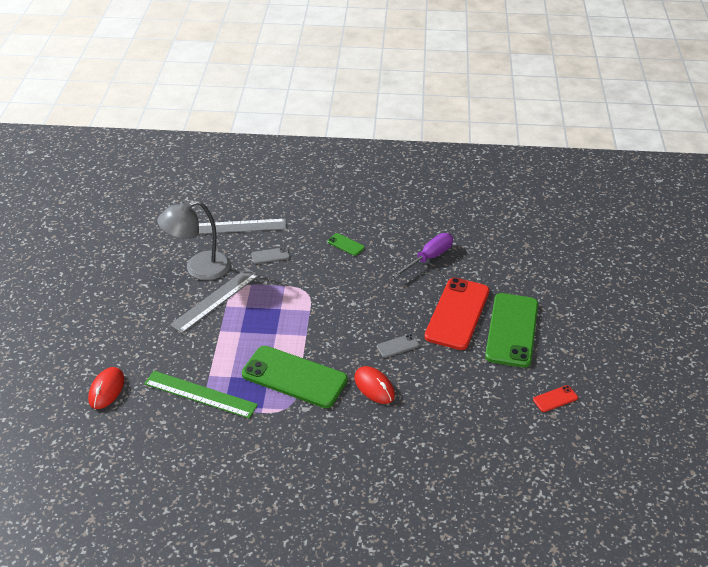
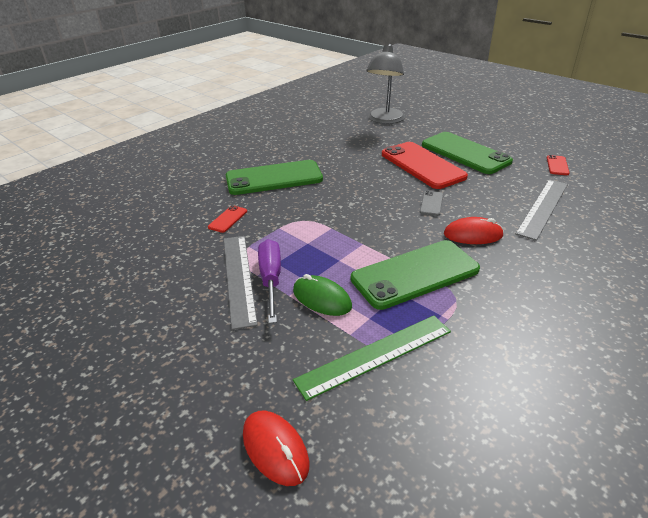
camera: 50 degrees left, 5 degrees down
(199, 268) = (176, 269): grey lamp -> grey lamp (384, 120)
(229, 346) = (322, 298): none -> green mouse
(236, 227) = (157, 221): grey ruler -> grey ruler (543, 208)
(270, 256) = (228, 219): grey phone -> red phone
(345, 244) = (274, 178): green phone -> green phone, size x2.39
(429, 258) = (343, 152): purple screwdriver -> purple screwdriver (271, 279)

